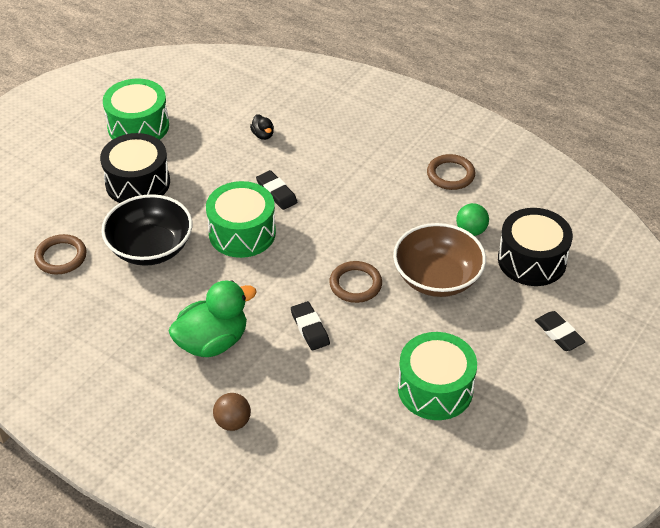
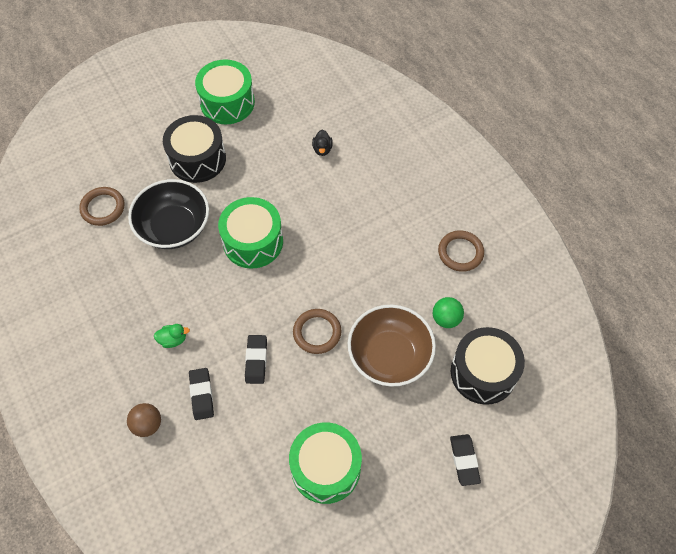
camera: 25 degrees right, 15 degrees up
(212, 342) = (173, 339): green duck -> green duck, size x0.43
(276, 192) = (302, 212): black eraser -> black eraser (202, 395)

